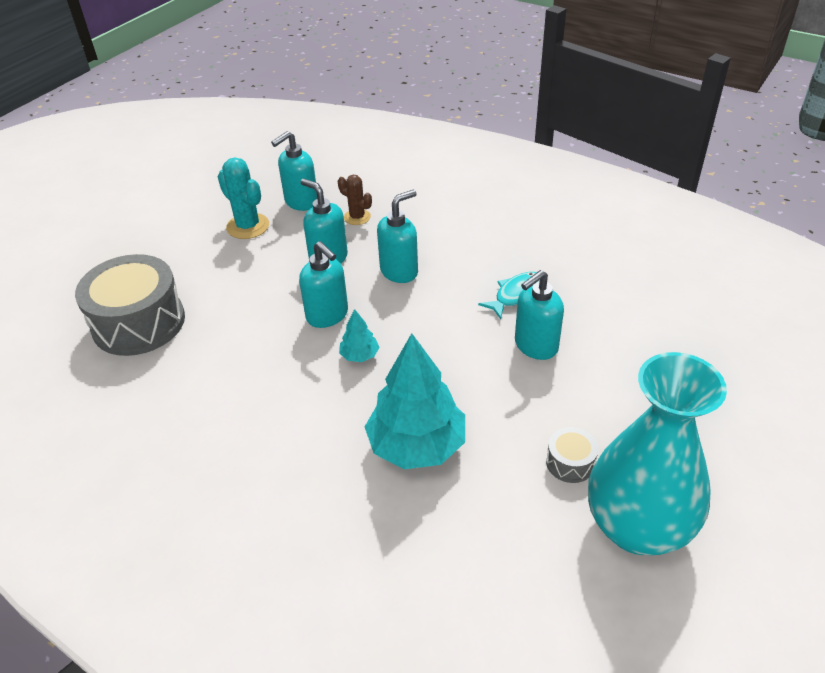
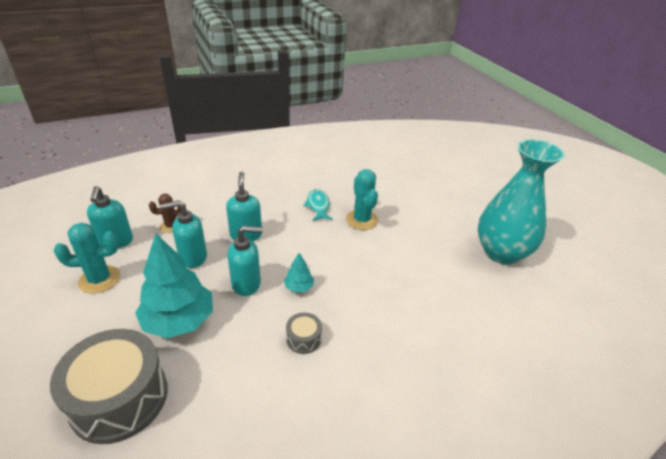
camera: 60 degrees left, 5 degrees down
(416, 445) = (393, 299): turquoise tree -> turquoise tree (179, 321)
(535, 346) = (362, 220): turquoise soap dispenser -> turquoise cactus
(570, 462) = (449, 251): grey drum -> grey drum (303, 339)

